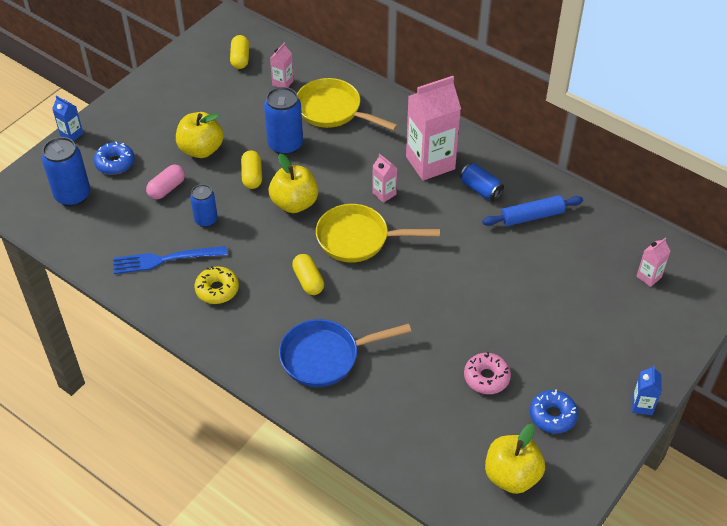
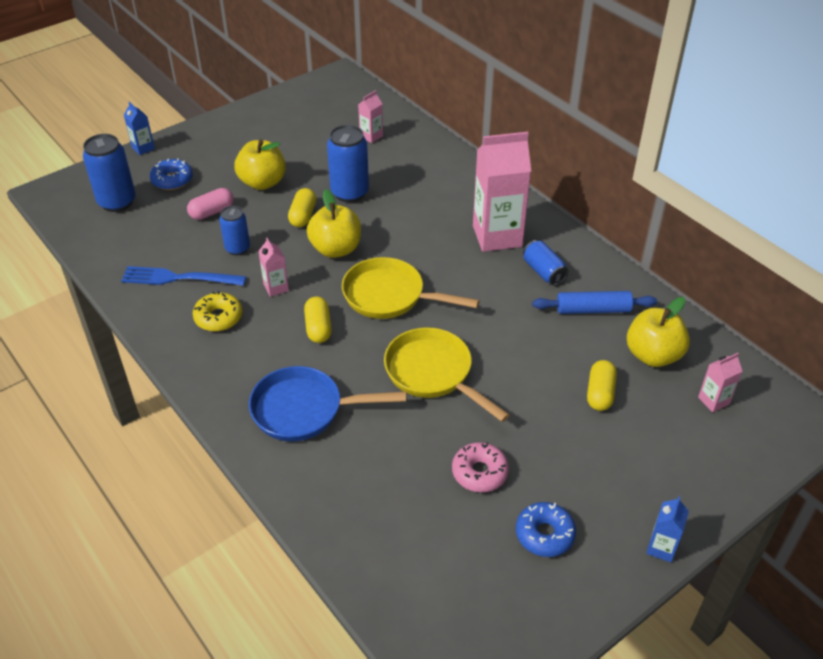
camera: 15 degrees right, 5 degrees down
(240, 59) = (337, 108): yellow capsule -> yellow capsule (600, 393)
(333, 110) = (412, 169): yellow pan -> yellow pan (433, 374)
(384, 194) = (435, 257): pink carton -> pink carton (276, 287)
(511, 476) = (470, 594): yellow apple -> yellow apple (653, 355)

